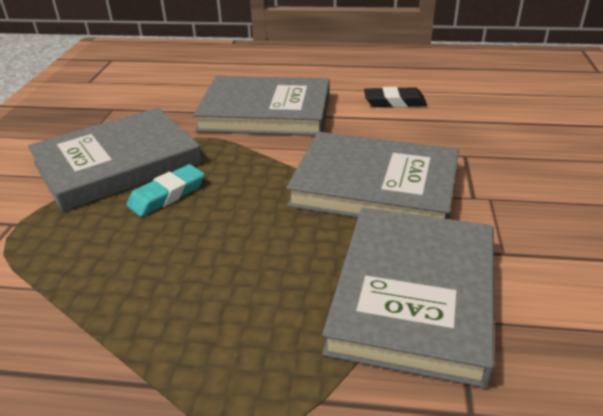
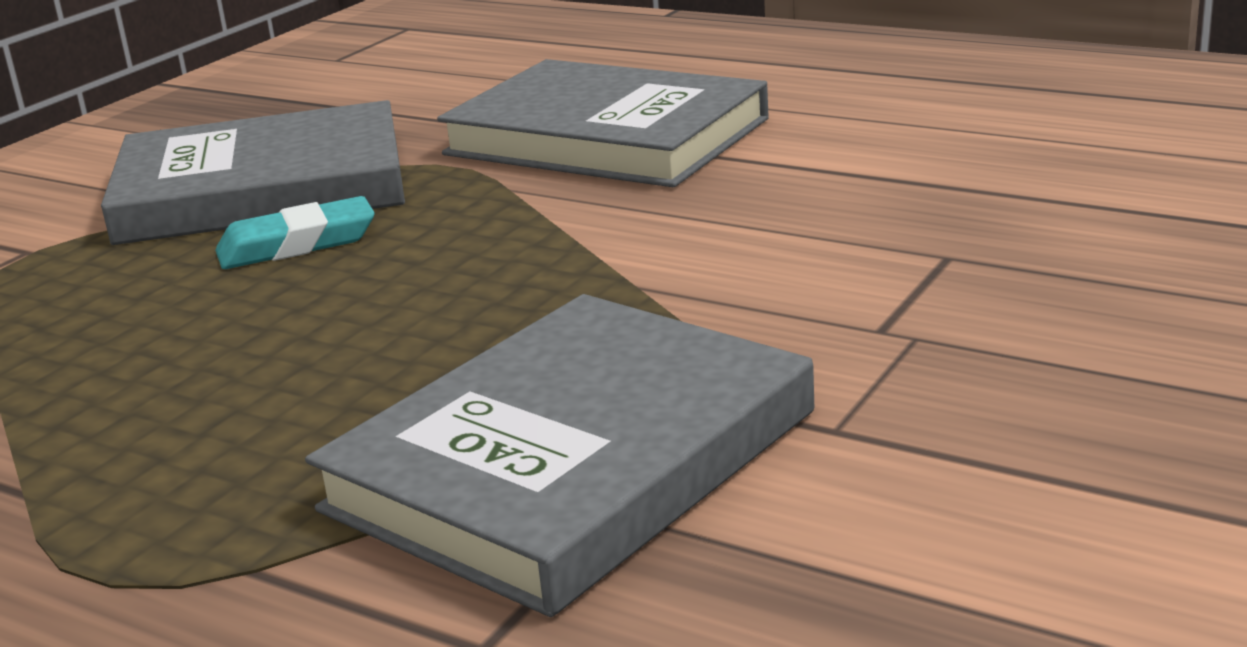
camera: 25 degrees right, 10 degrees down
(375, 185) = (691, 281): grey book -> none
(394, 102) = (897, 145): black eraser -> none

